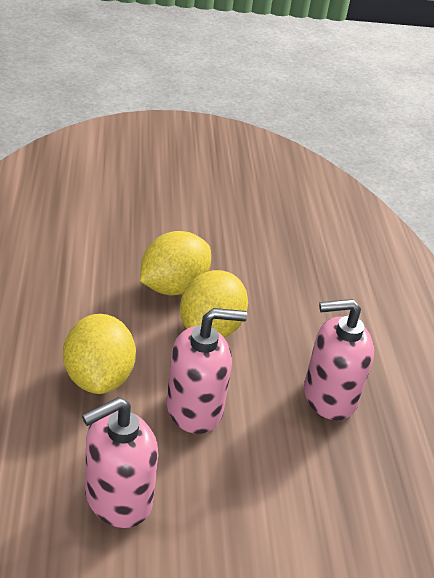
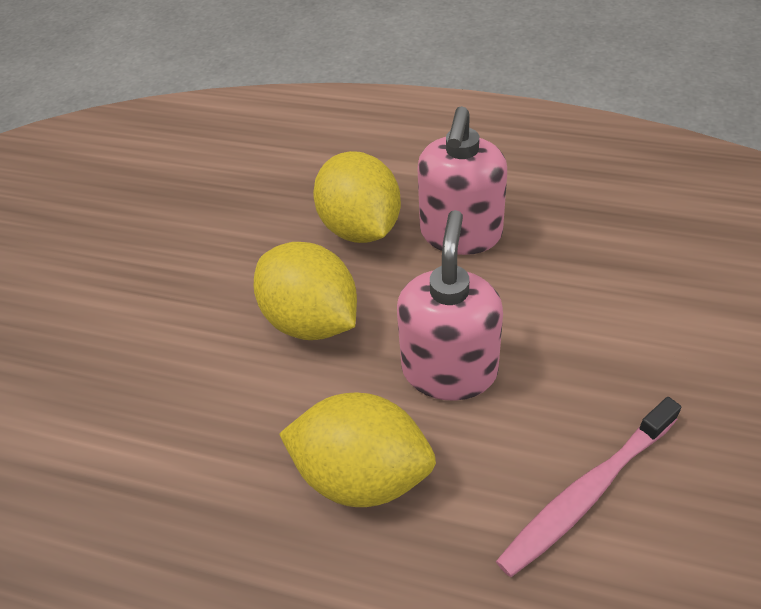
camera: 60 degrees left, 10 degrees up
(118, 498) = (587, 492): pink soap dispenser -> pink toothbrush
(173, 287) = (212, 343): yellow lemon -> yellow lemon (360, 228)

